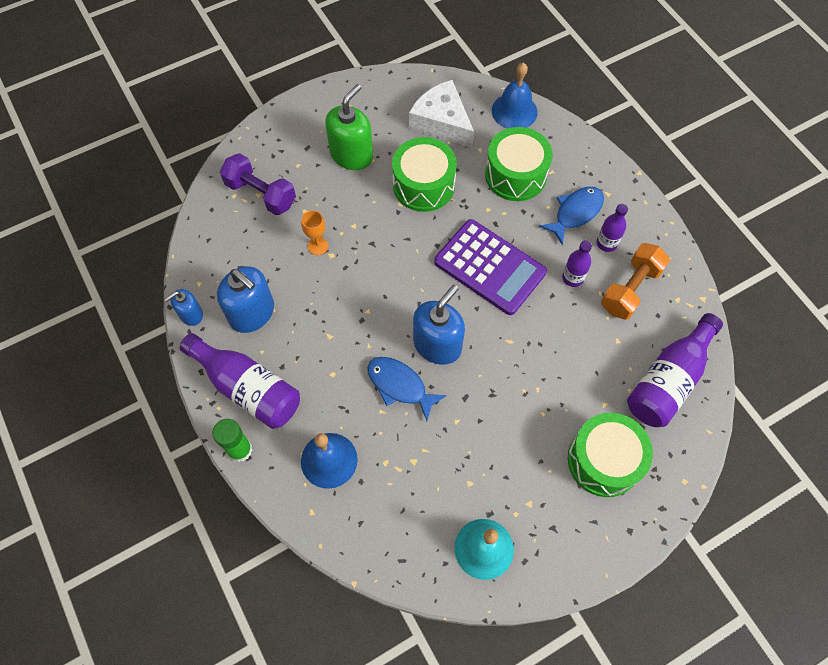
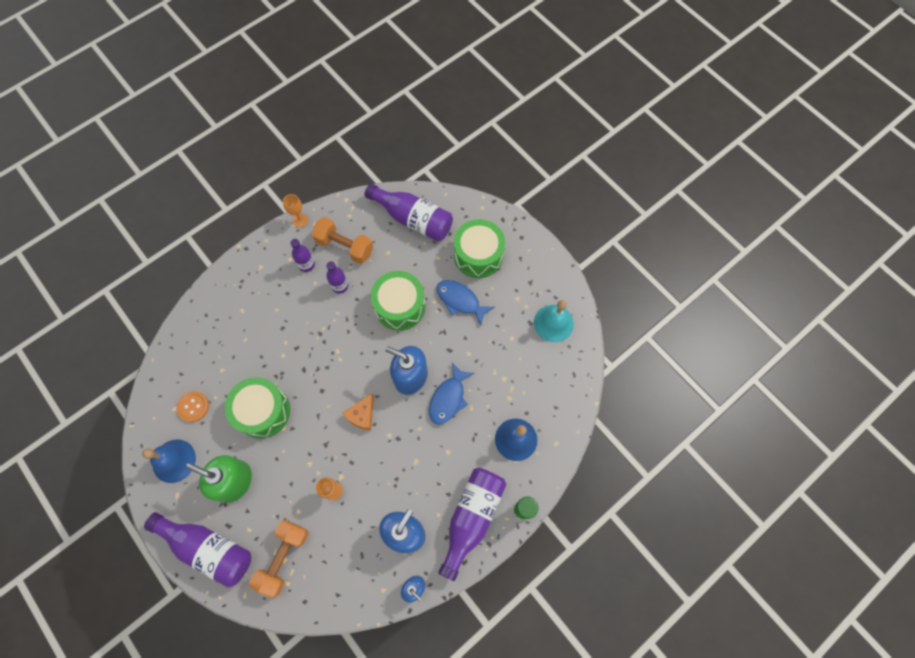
camera: 100 degrees left, 5 degrees up
(261, 194) = (283, 557): purple dumbbell -> orange dumbbell
(289, 130) = (209, 548): none -> purple bottle
(398, 284) = (362, 415): none -> orange cheese
(441, 122) = (193, 407): white cheese -> orange button
(489, 267) = (338, 347): purple calculator -> none
(514, 111) = (179, 346): blue bell -> blue bell (174, 461)
(515, 175) = (247, 338): green drum -> green drum (399, 306)
(575, 213) = (281, 289): blue fish -> blue fish (460, 300)
(673, 241) = (300, 220): none -> orange goblet

